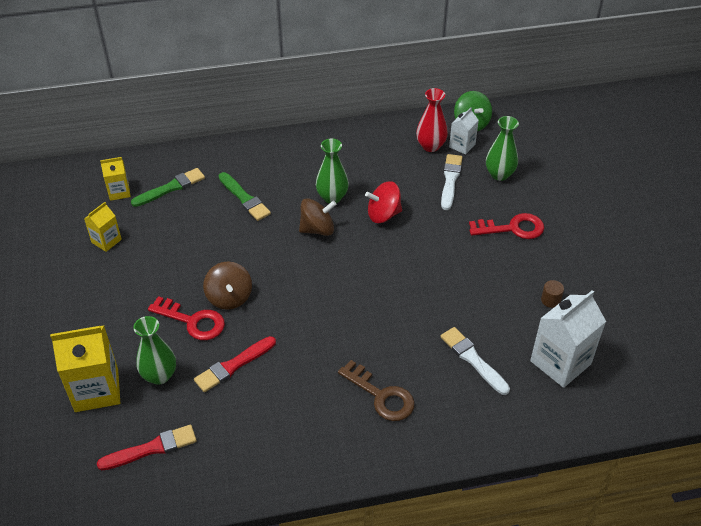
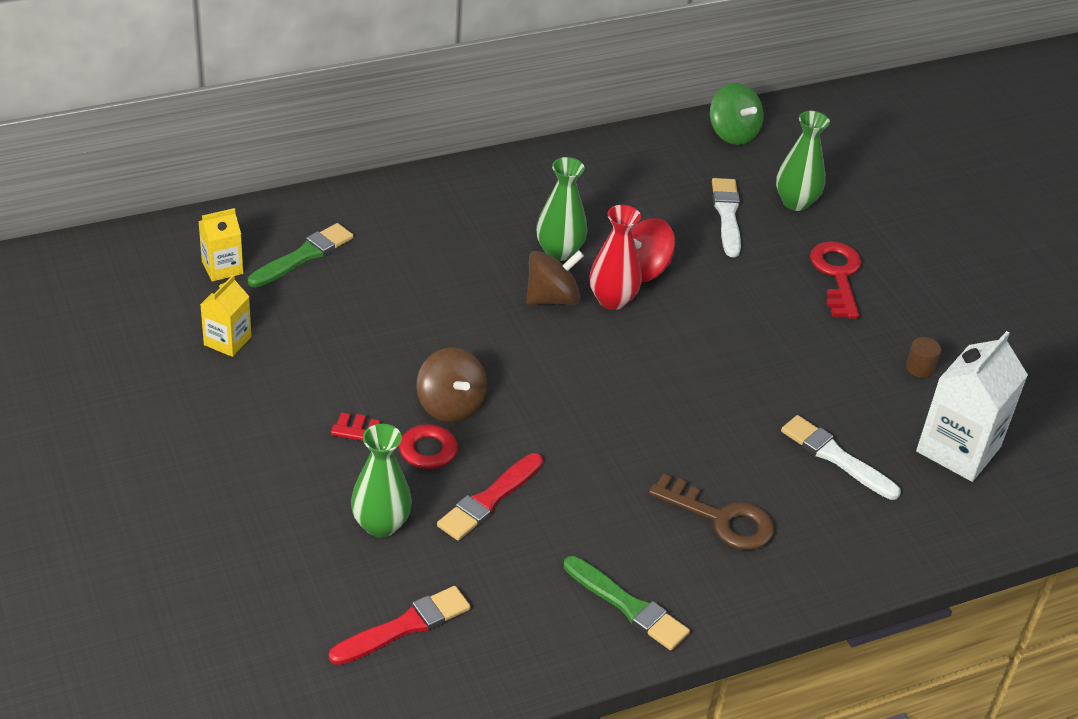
camera: 15 degrees left, 5 degrees down
(96, 390) = (289, 554): yellow carton -> none
(244, 198) = (424, 263): green brush -> green brush (627, 606)
(430, 146) = (683, 169): red vase -> red vase (612, 300)
(462, 145) = (729, 165): white carton -> none
(512, 228) = (837, 275): red key -> red key turned 75 degrees counterclockwise

